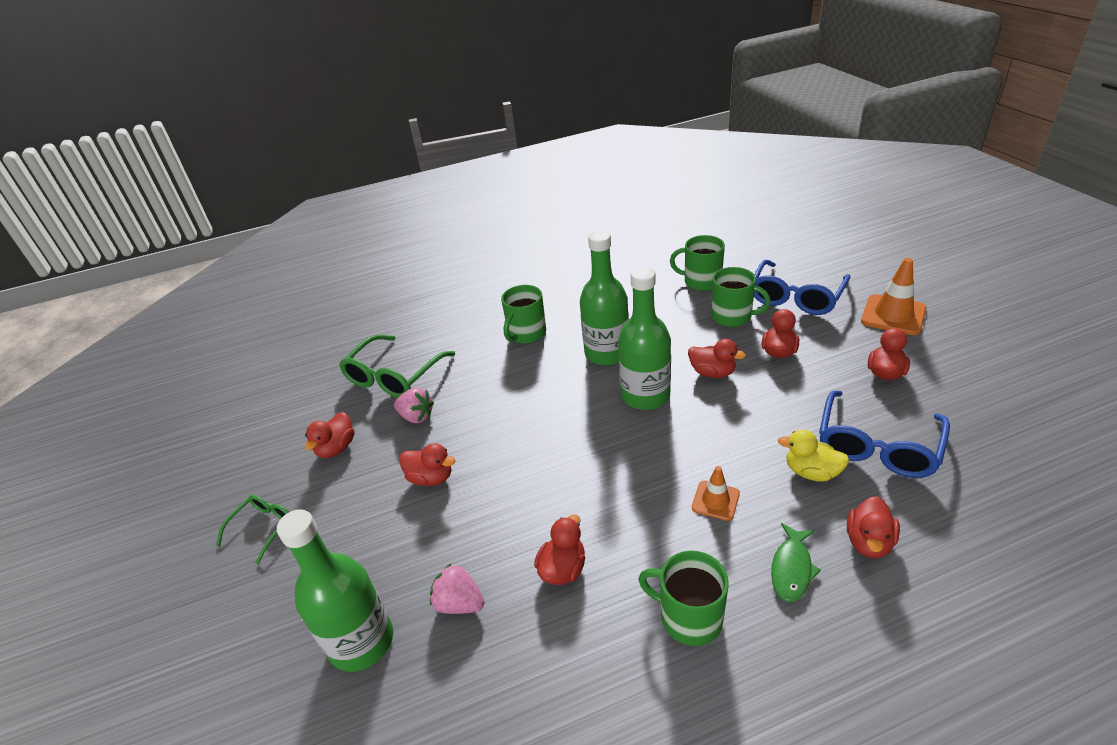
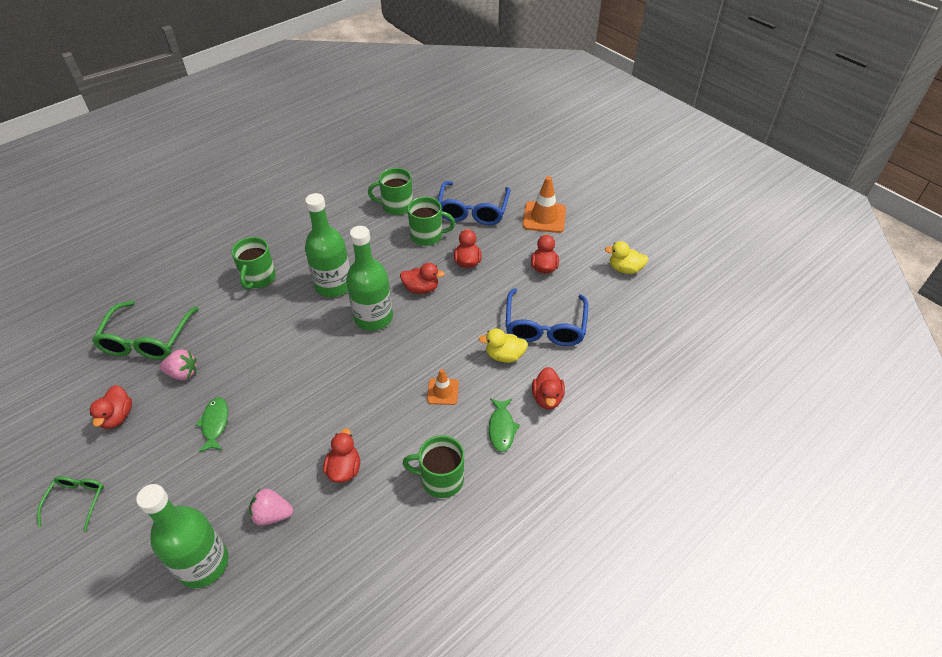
camera: 25 degrees left, 10 degrees up
(431, 478) = (215, 424): red duck -> green fish
(1011, 392) = (624, 269): none -> yellow duck

